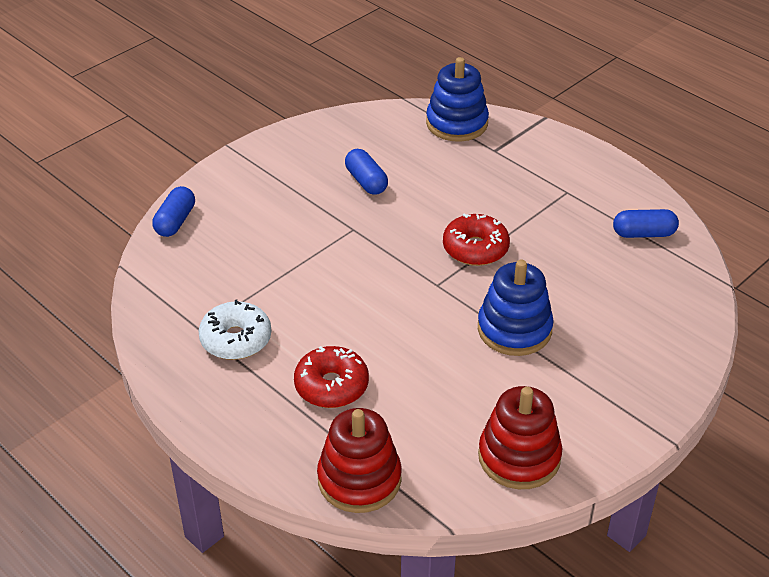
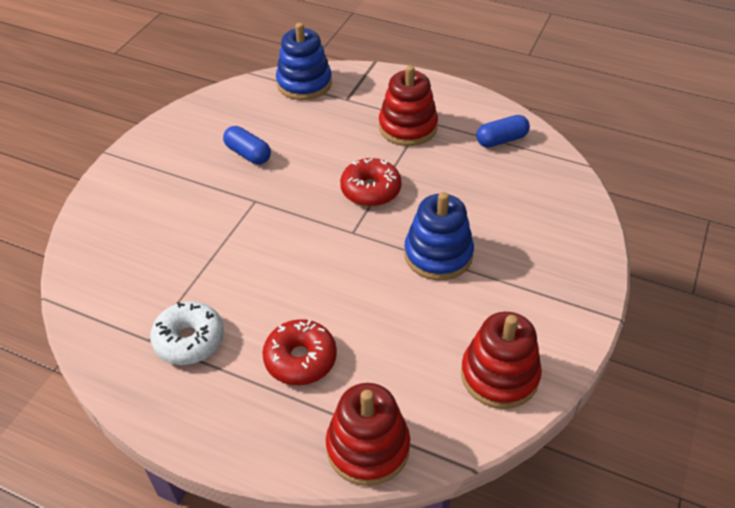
camera: 20 degrees left, 5 degrees up
(175, 221) = (83, 238): blue capsule -> none
(546, 195) = (408, 127): none -> red stacking toy

